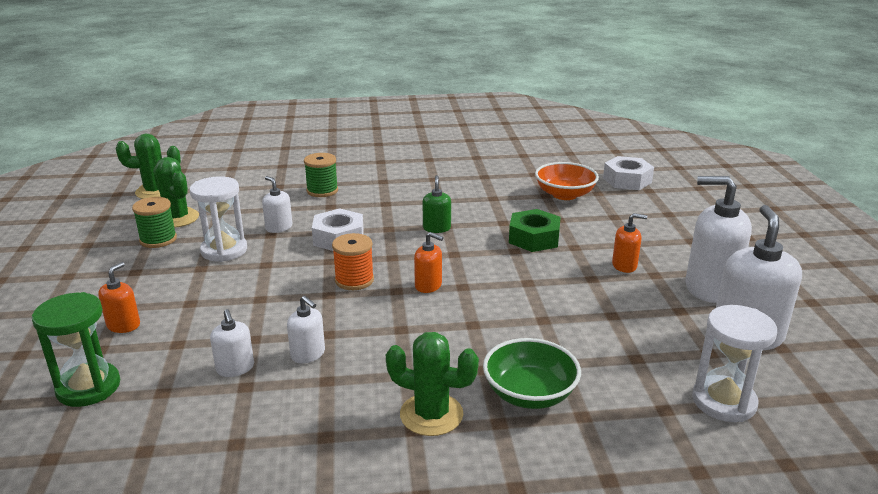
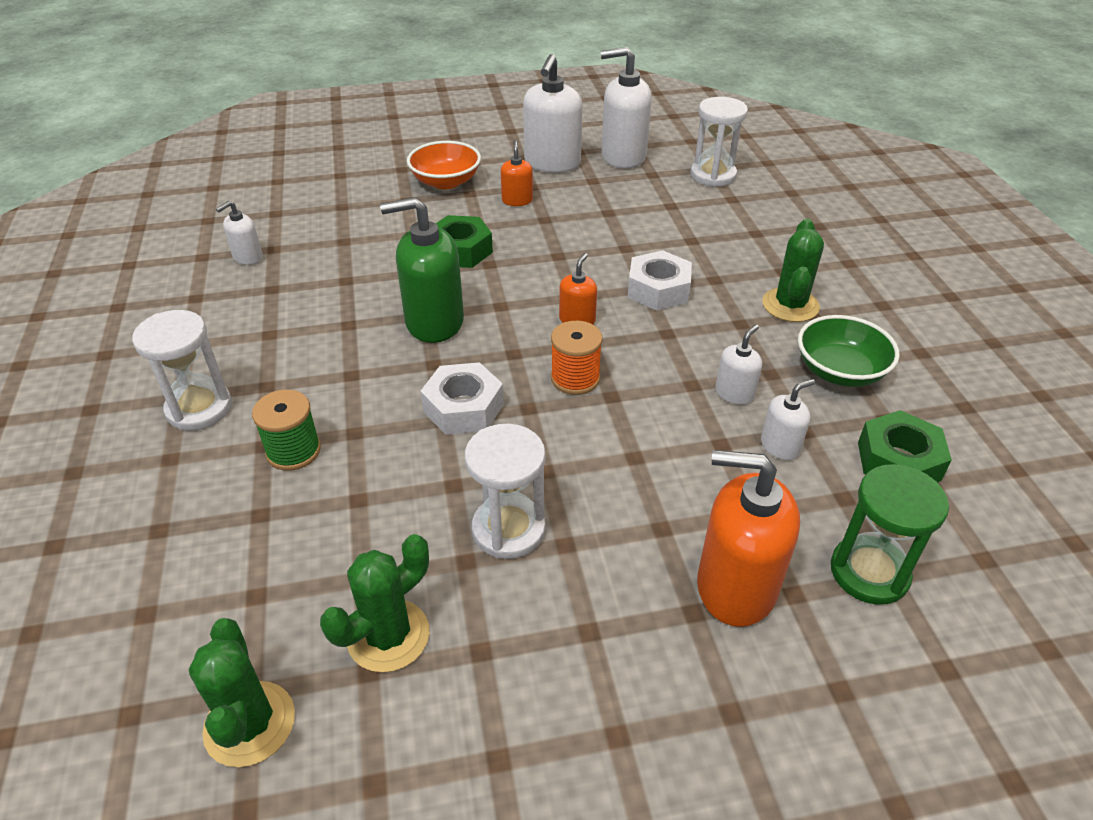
camera: 95 degrees left, 15 degrees up
(124, 325) = (735, 587): orange soap dispenser -> orange soap dispenser, size x1.96
(158, 239) = (475, 637): green spool -> none
(181, 435) = (898, 461): none -> green nut
(279, 227) = (429, 479): white soap dispenser -> white soap dispenser (247, 257)
(368, 166) = (199, 408): none -> white hourglass
(436, 228) = (434, 322): green soap dispenser -> green soap dispenser, size x1.96
(529, 394) = (740, 256): green bowl -> green bowl (839, 371)
(564, 194) = (344, 228): orange bowl -> orange bowl (446, 182)
(627, 180) = (310, 185): white nut -> white nut (658, 289)

